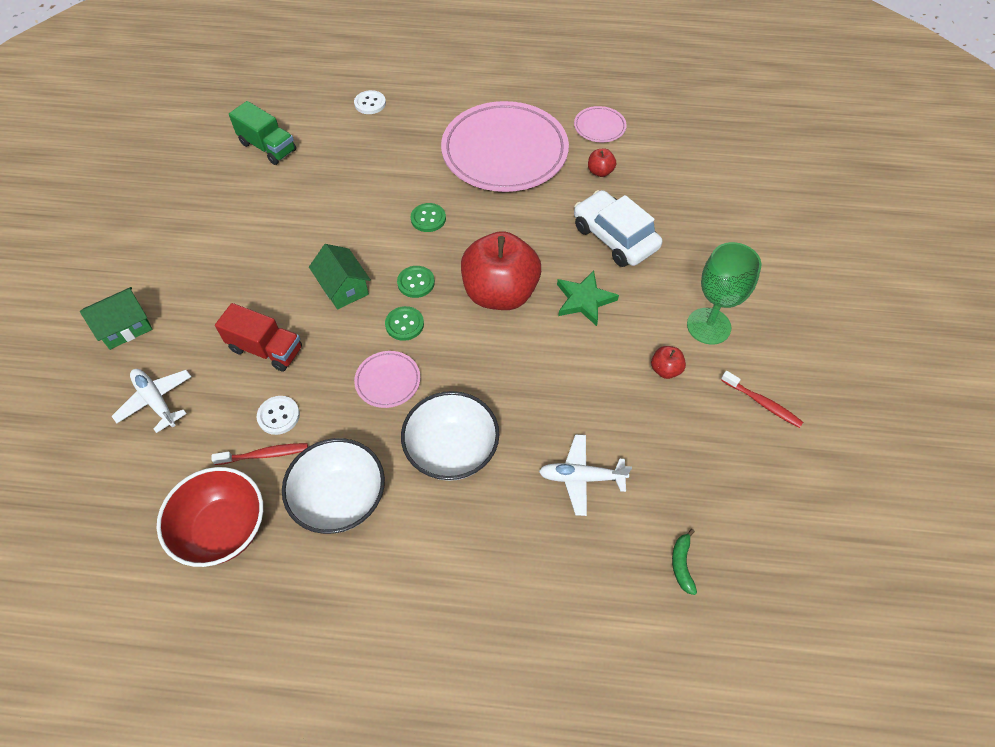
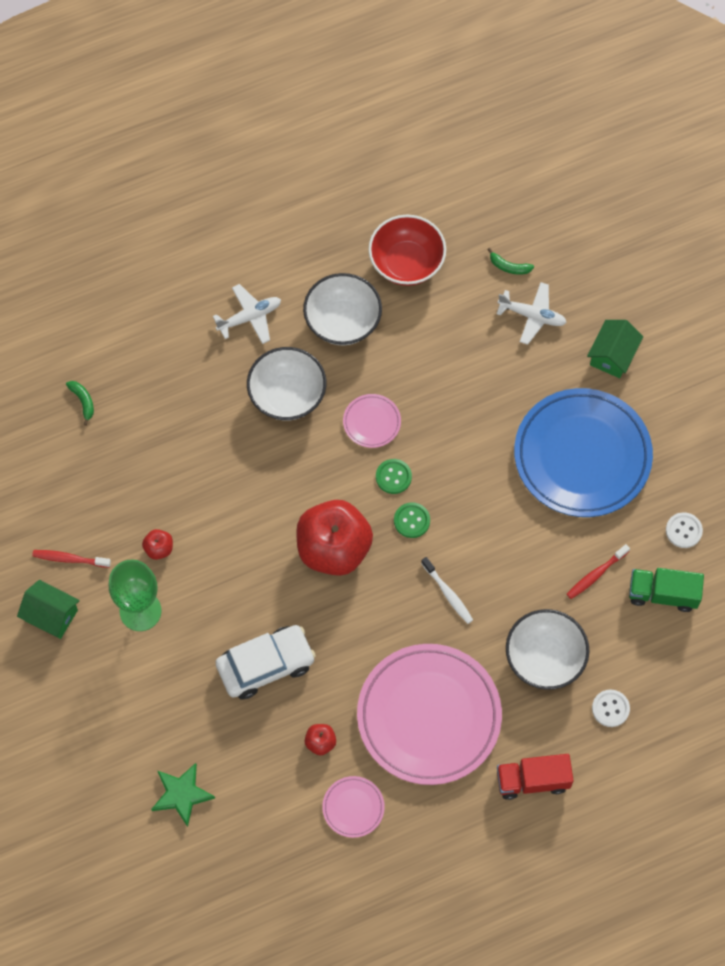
camera: 150 degrees right, 10 degrees up
(128, 464) = (509, 266): none -> green banana
(232, 262) = (582, 456): none -> blue plate
(264, 455) = (419, 322): red toothbrush -> red toothbrush (596, 574)
(266, 349) = (486, 397): red truck -> red truck (532, 780)
(278, 416) = (433, 353): white button -> white button (683, 531)
(343, 288) = (469, 483): green house -> green house (51, 615)
(389, 148) = (544, 658): none -> white bowl
(428, 218) = (448, 593): green button -> white toothbrush
(581, 477) = (182, 425): white plane -> white plane (250, 317)
(584, 300) = (258, 581): green star -> green star (182, 794)
(614, 237) = (265, 665): white car -> white car turned 45 degrees counterclockwise

